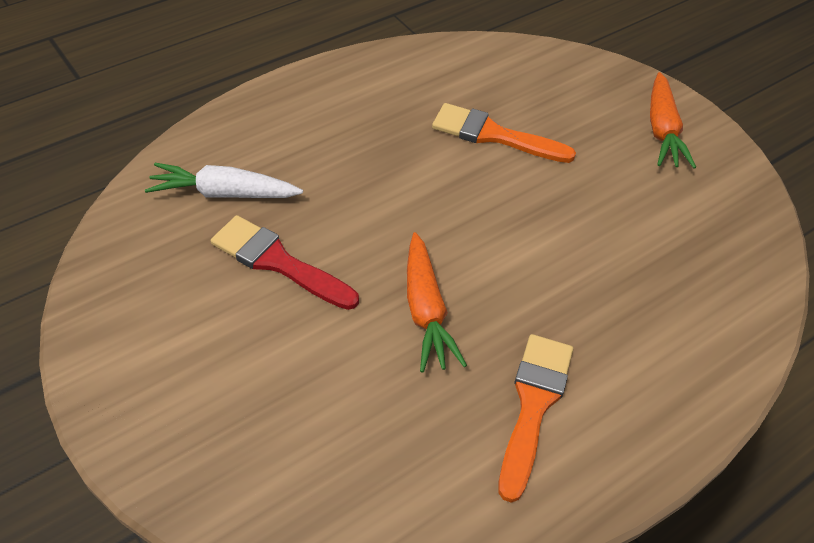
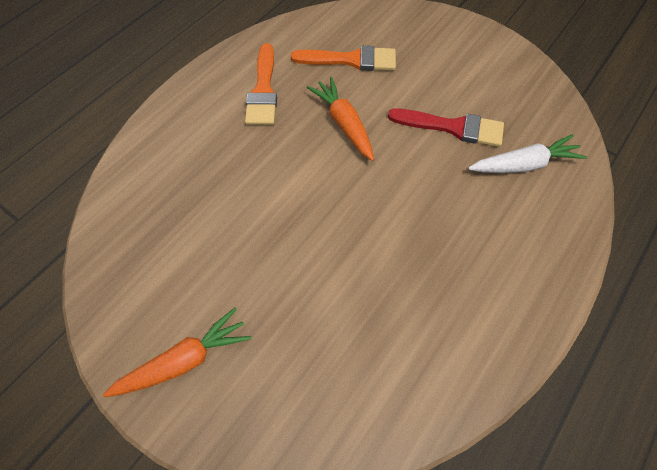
camera: 165 degrees right, 10 degrees up
(493, 135) = (348, 294): orange brush -> orange brush (351, 60)
(662, 131) = (185, 360): orange carrot -> orange carrot turned 75 degrees clockwise

